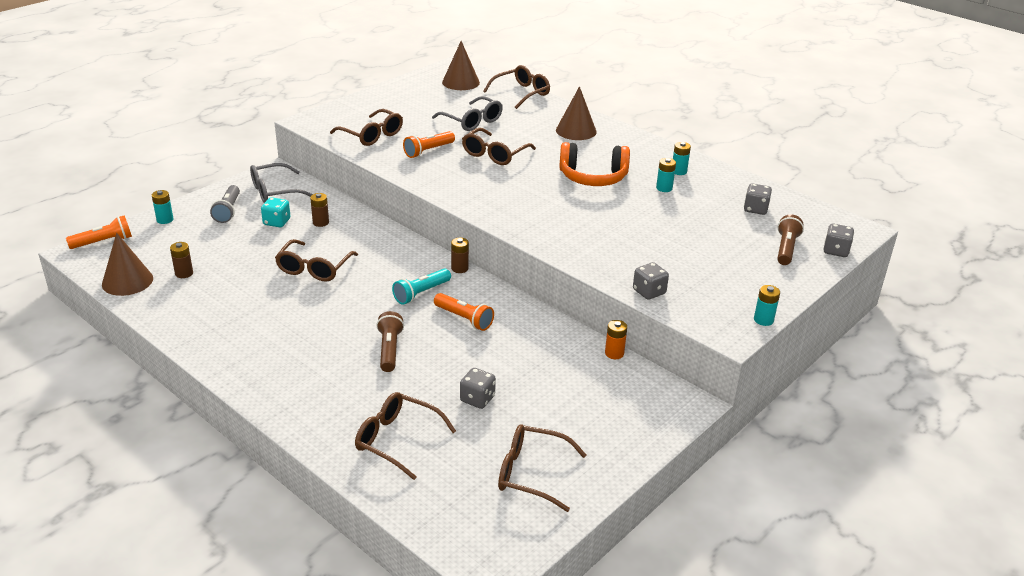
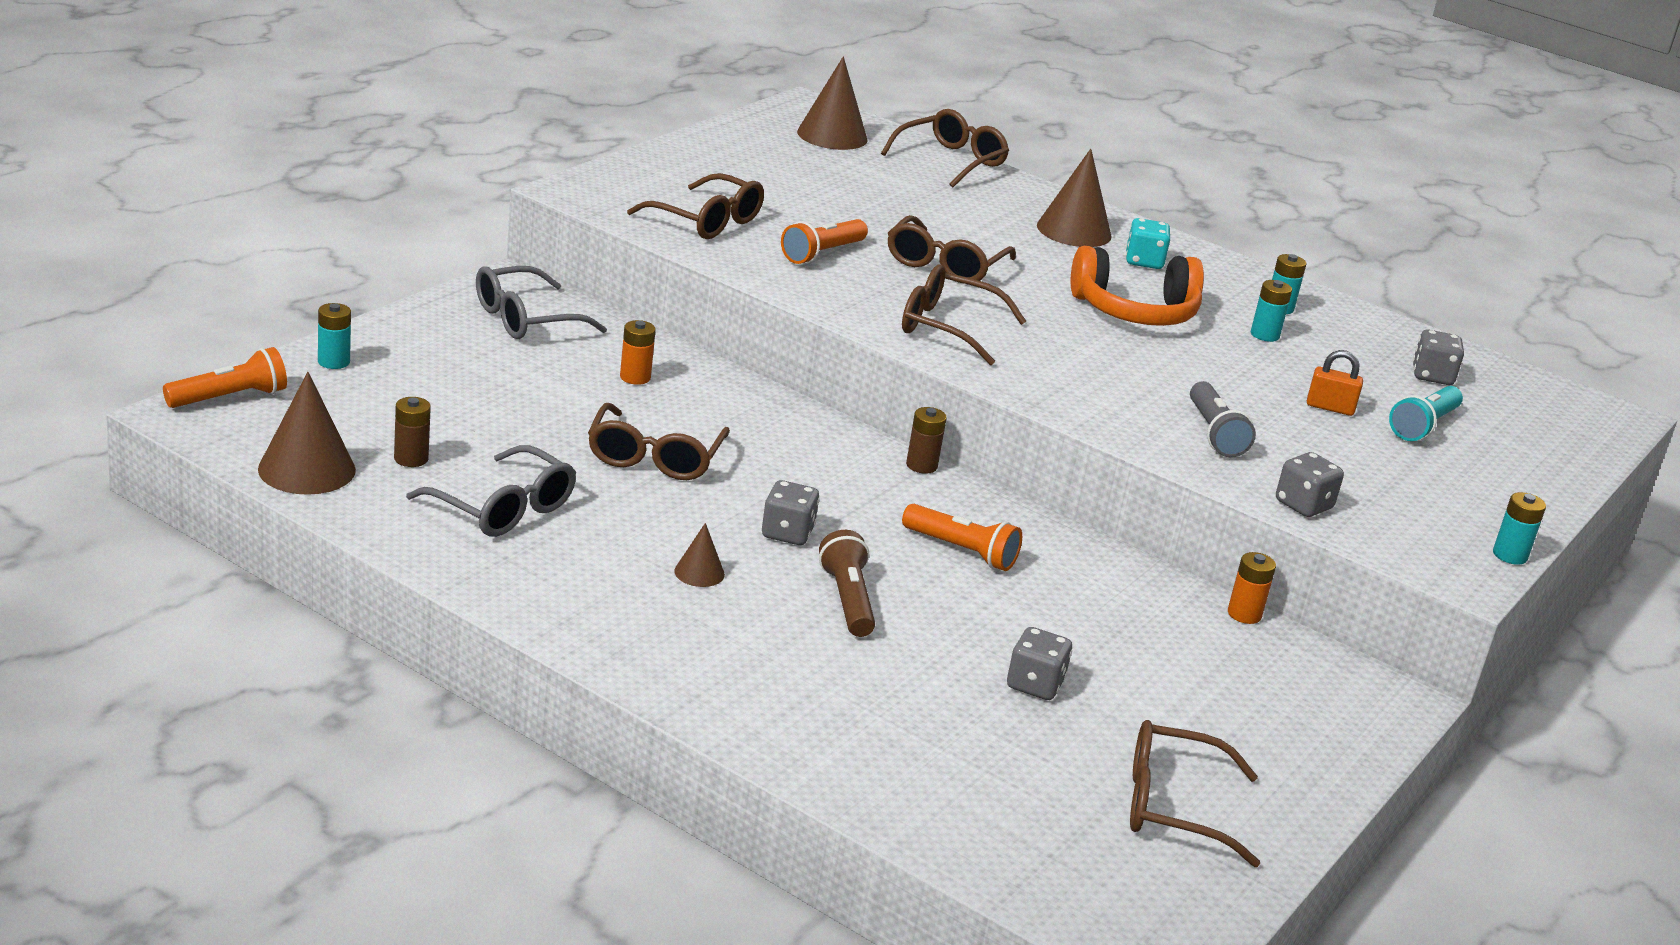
camera: 10 degrees left, 5 degrees down
(228, 211) = (450, 350): grey flashlight -> grey flashlight (1214, 433)
(277, 222) = (551, 374): turquoise dice -> turquoise dice (1144, 261)
(313, 335) = (699, 572): none -> brown cone
(320, 222) = (635, 377): brown battery -> orange battery
(397, 440) = (918, 750): brown glasses -> brown glasses (947, 327)
(421, 293) = (868, 506): turquoise flashlight -> turquoise flashlight (1423, 426)
(472, 121) = (881, 205): grey glasses -> grey glasses (503, 508)
(686, 231) = (1330, 407): none -> orange padlock
(786, 249) = (1505, 442): brown flashlight -> none
(836, 251) = (1588, 448): grey dice -> grey dice (787, 533)

